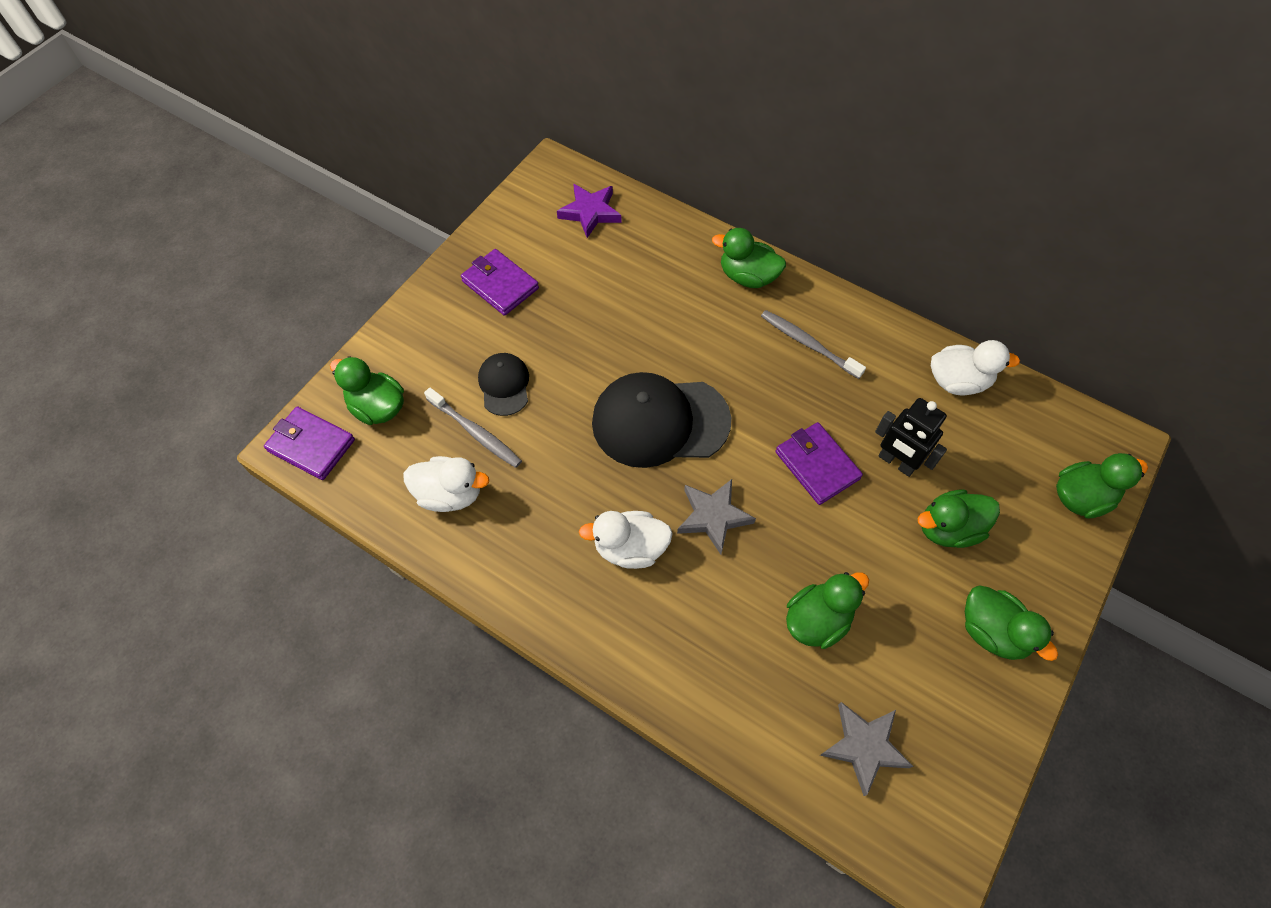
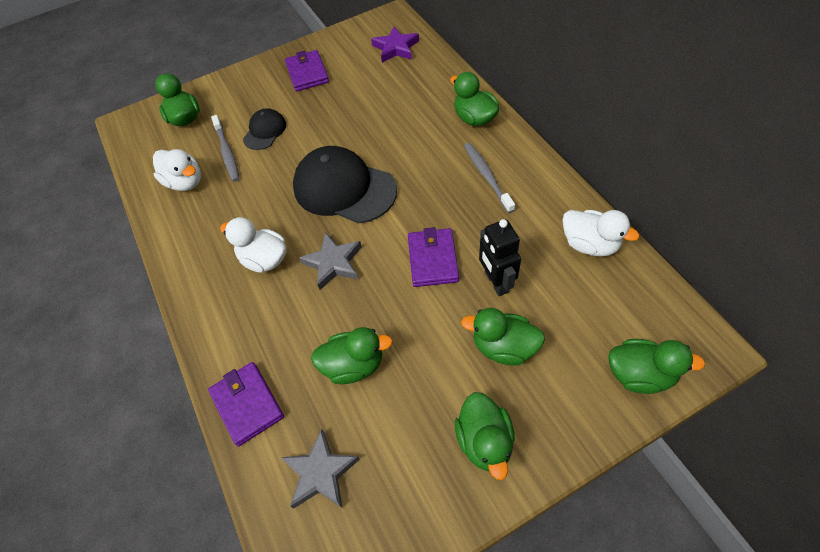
camera: 35 degrees right, 5 degrees down
(311, 445) = (134, 126): purple wallet -> purple wallet (247, 404)

